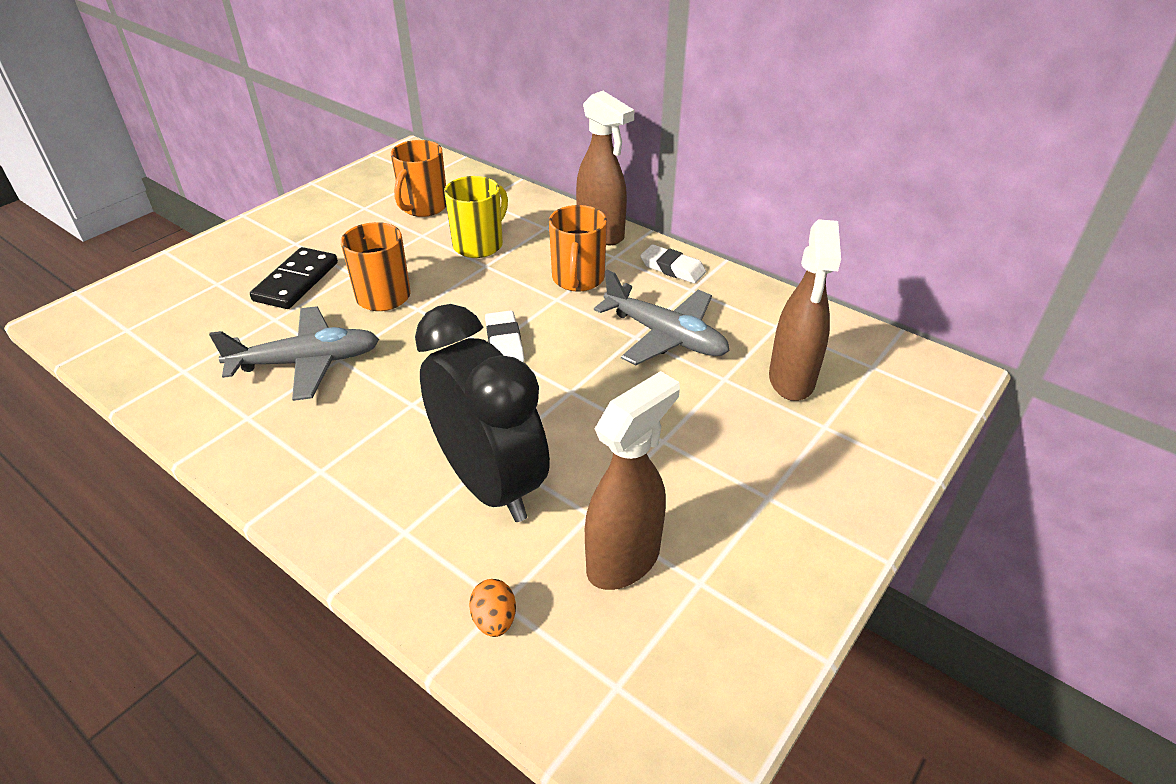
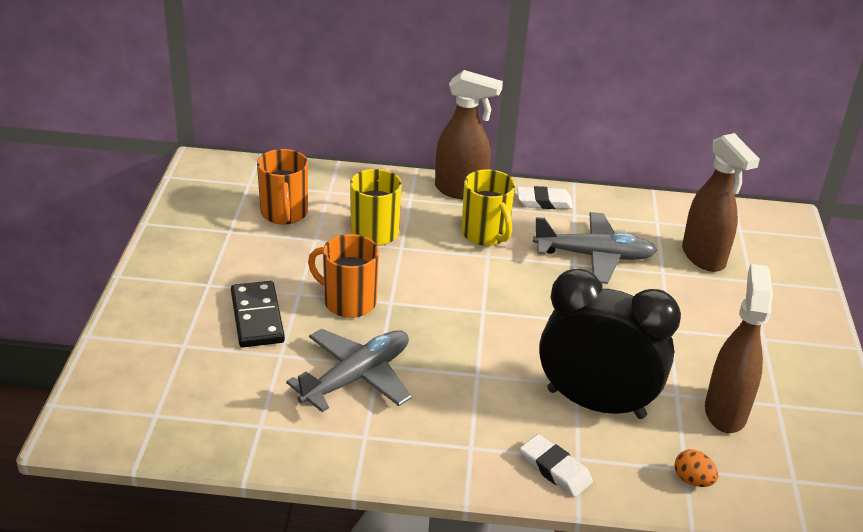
camera: 35 degrees left, 5 degrees down
(504, 342) = (489, 303): white eraser -> white eraser (555, 469)
(578, 279) = (485, 234): orange mug -> yellow mug

